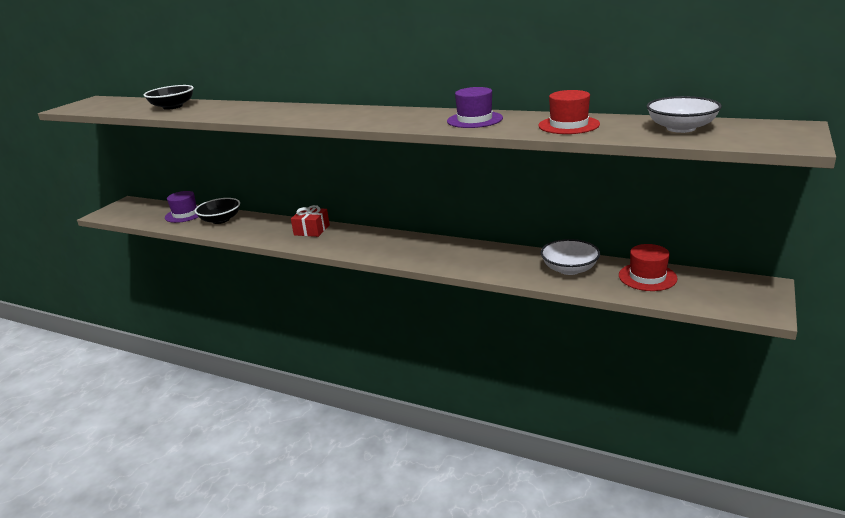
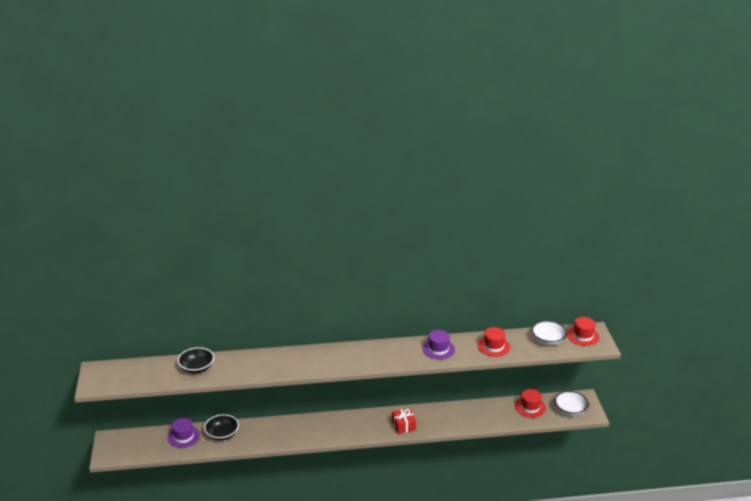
camera: 35 degrees left, 5 degrees up
(312, 230) = (305, 425): red gift -> red gift (403, 425)
(569, 269) = (489, 413): white bowl -> white bowl (570, 410)
(762, 130) = (583, 336): none -> red hat

